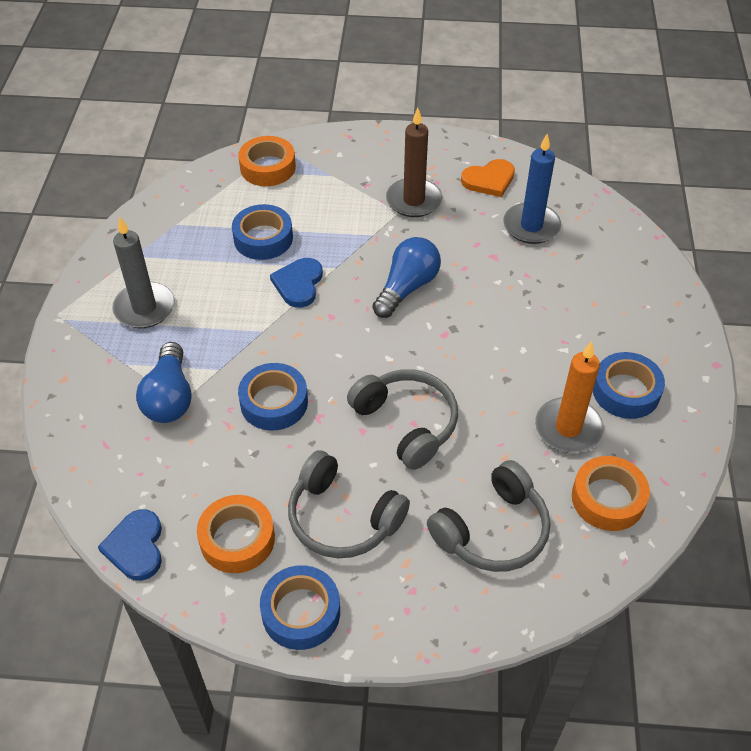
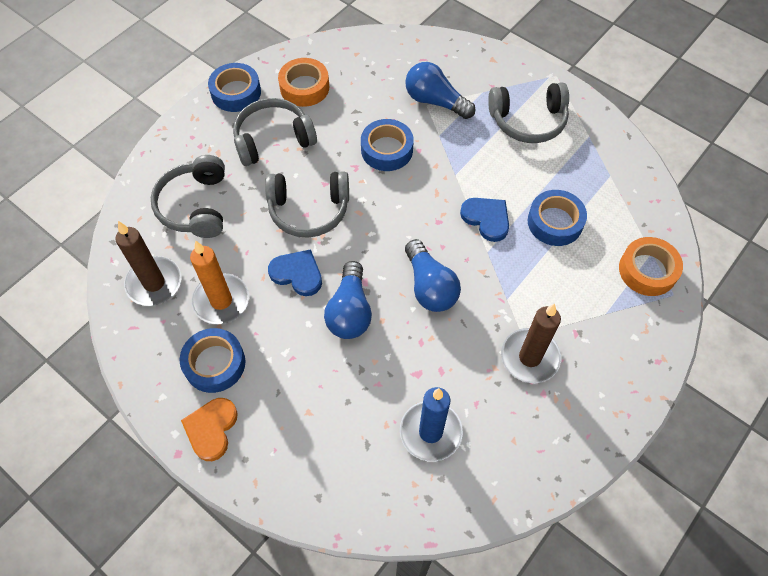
camera: 125 degrees right, 10 degrees up
(136, 547) = (339, 45): blue heart -> blue heart (297, 274)
(144, 308) = (528, 121): grey candle -> grey headphones
(483, 327) = (350, 311): none -> blue light bulb
(489, 180) = (516, 441): orange heart -> orange heart (211, 429)
(608, 499) = (154, 283): orange tape -> brown candle

